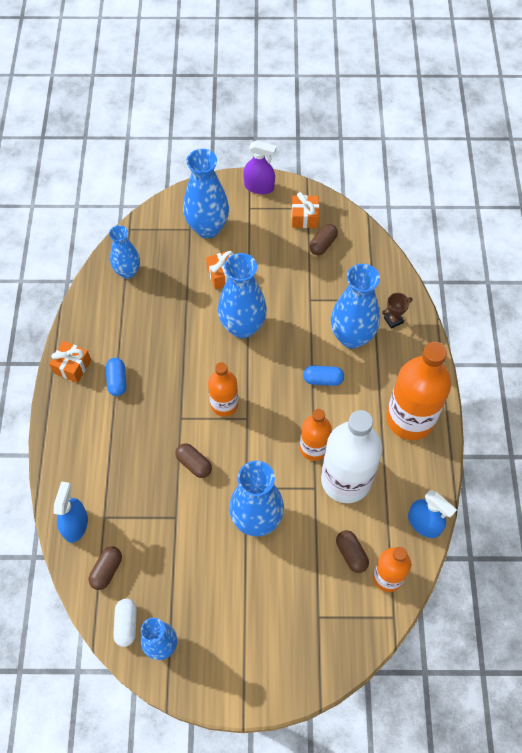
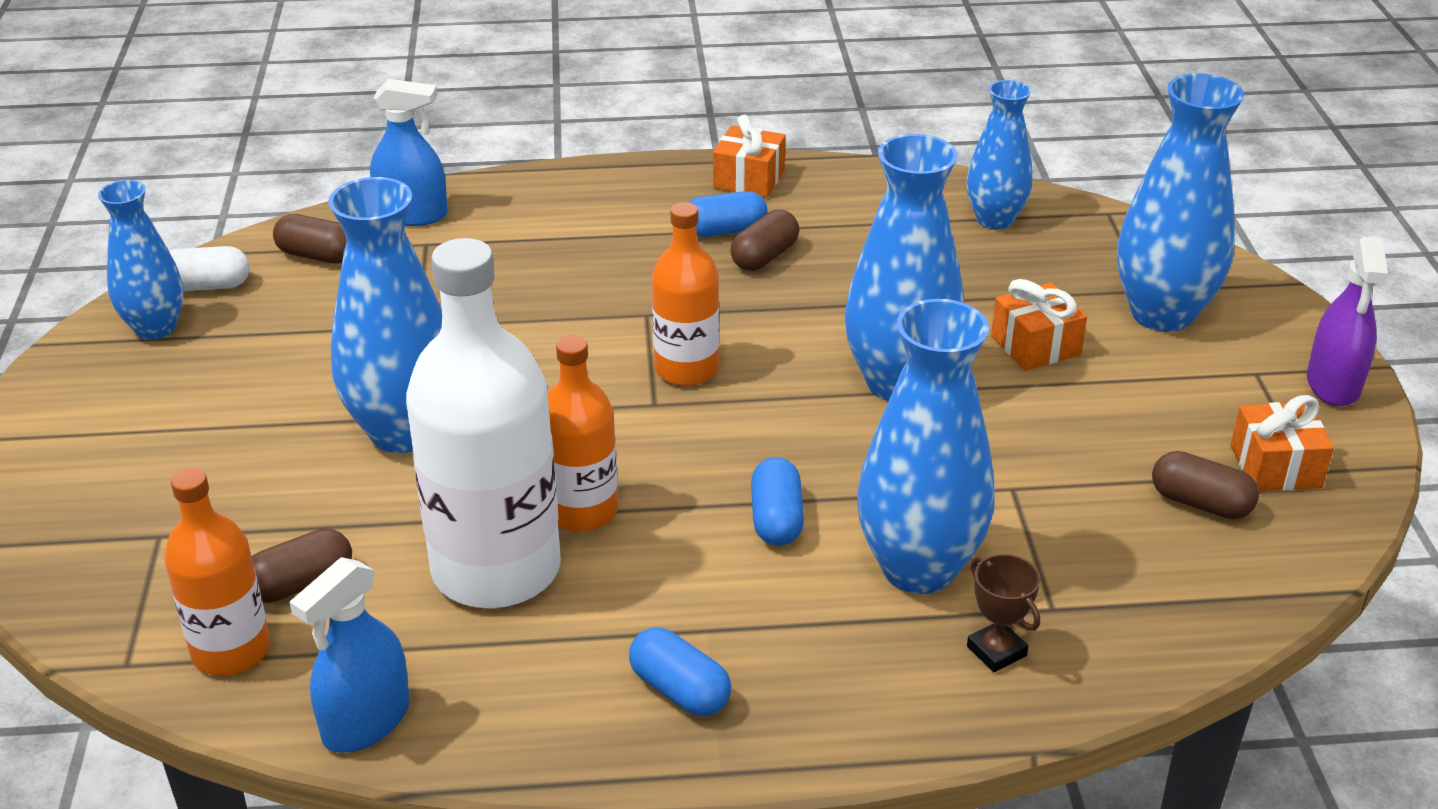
camera: 85 degrees right, 25 degrees down
(194, 464) = (538, 338): brown capsule -> brown capsule (764, 257)
(410, 419) = (679, 690): orange bottle -> blue capsule

